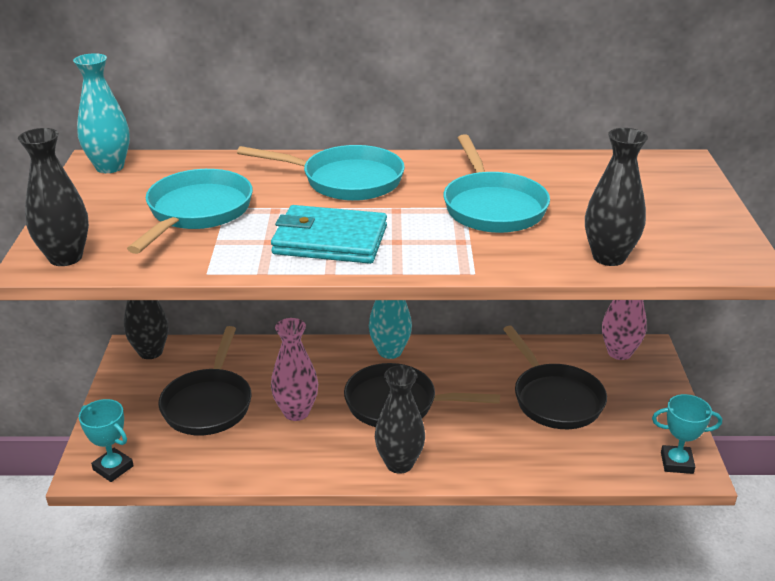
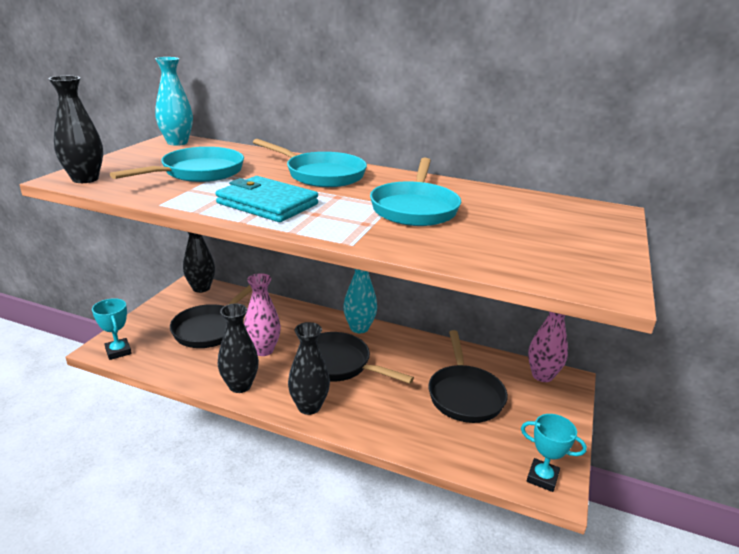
camera: 20 degrees right, 5 degrees down
(609, 257) = (480, 258): black vase -> black vase (240, 386)

